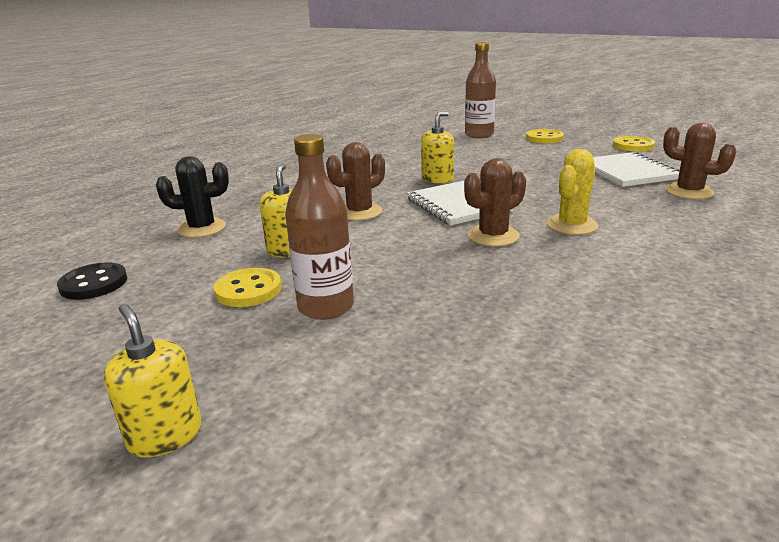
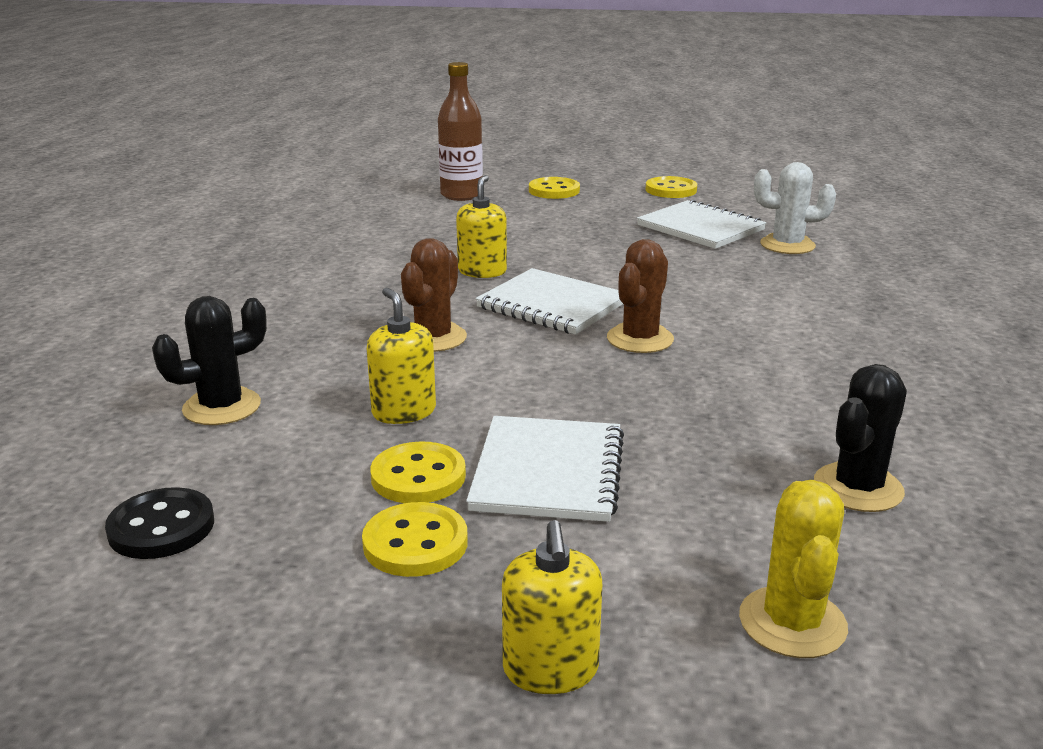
camera: 30 degrees left, 0 degrees up
(165, 435) = (550, 669): yellow soap dispenser -> yellow soap dispenser turned 120 degrees counterclockwise
(196, 329) = (415, 543): none -> yellow button
(326, 307) = (548, 472): brown bottle -> white notebook
(541, 380) = (858, 488): none -> black cactus
(572, 225) = (710, 308): yellow cactus -> yellow cactus (792, 622)
(689, 192) = (787, 245): brown cactus -> white cactus

